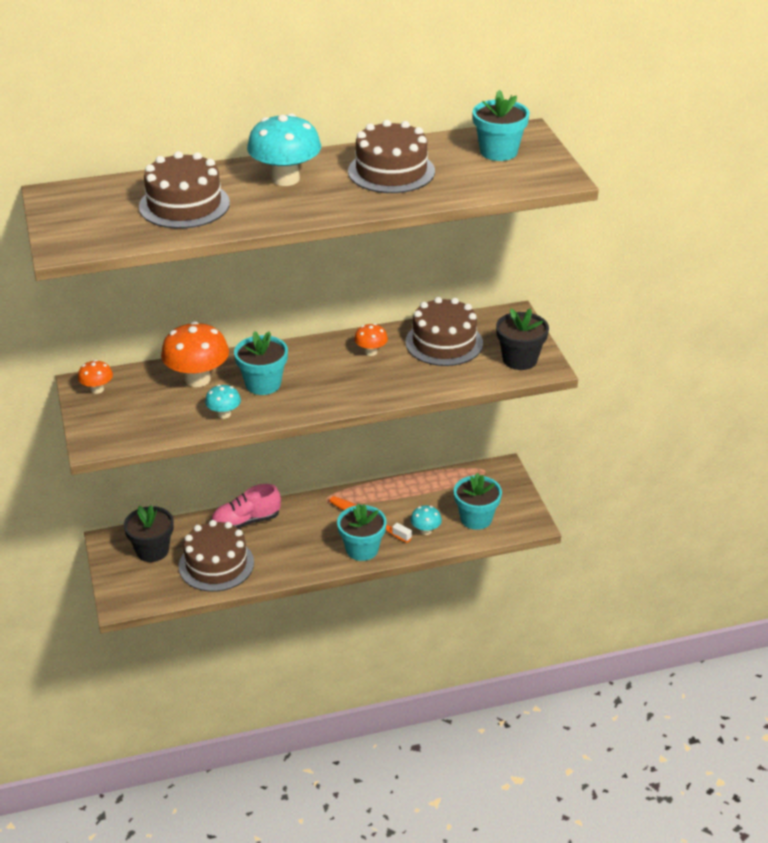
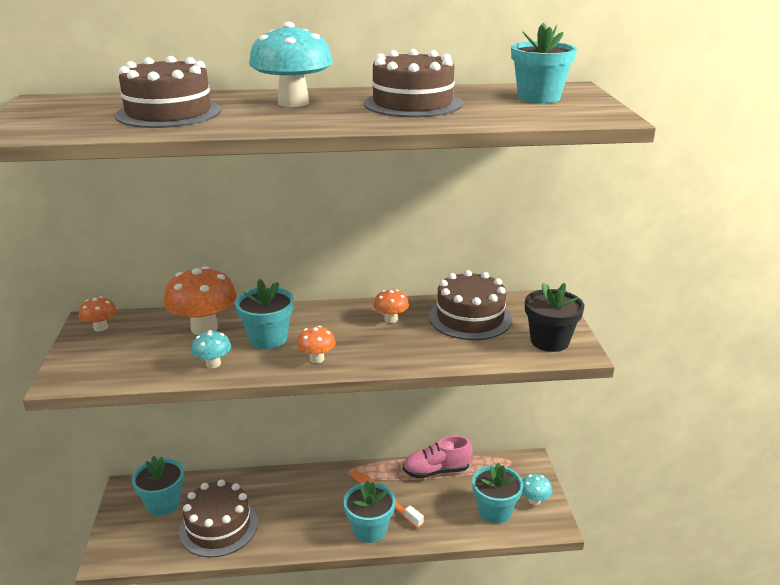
camera: 10 degrees right, 10 degrees down
(152, 550) = (163, 503): black flower pot -> turquoise flower pot
(246, 521) = (264, 485): pink shoe -> pink shoe (436, 471)
(316, 399) = (317, 359): none -> orange mushroom
(425, 531) = (440, 518): turquoise mushroom -> turquoise mushroom (534, 500)

